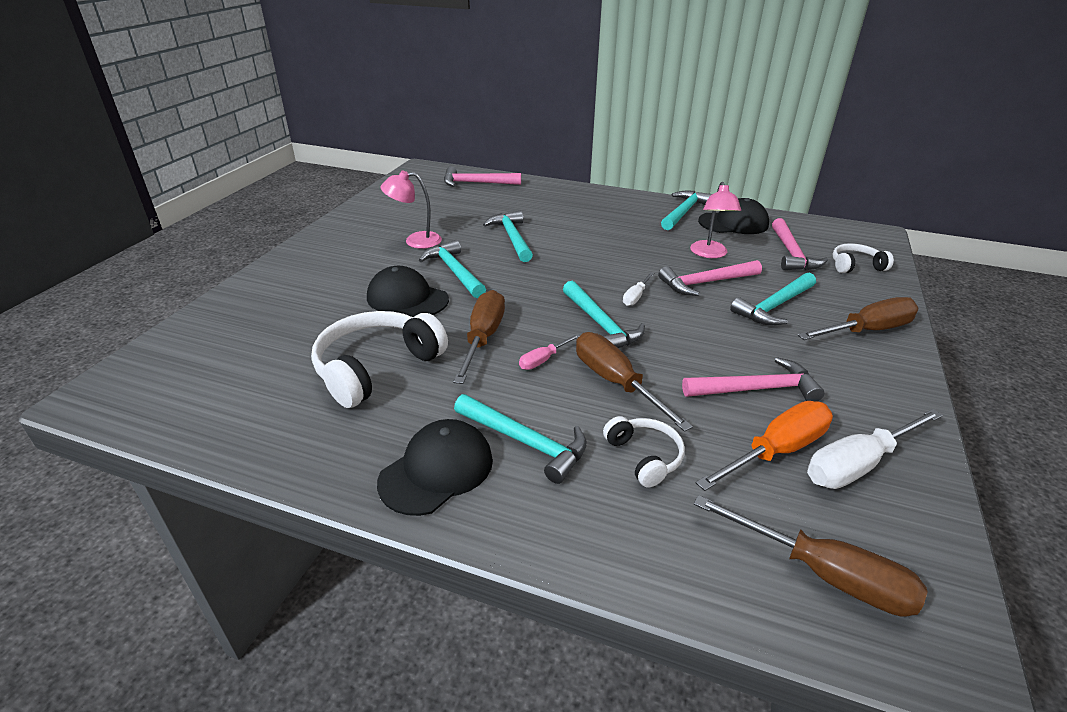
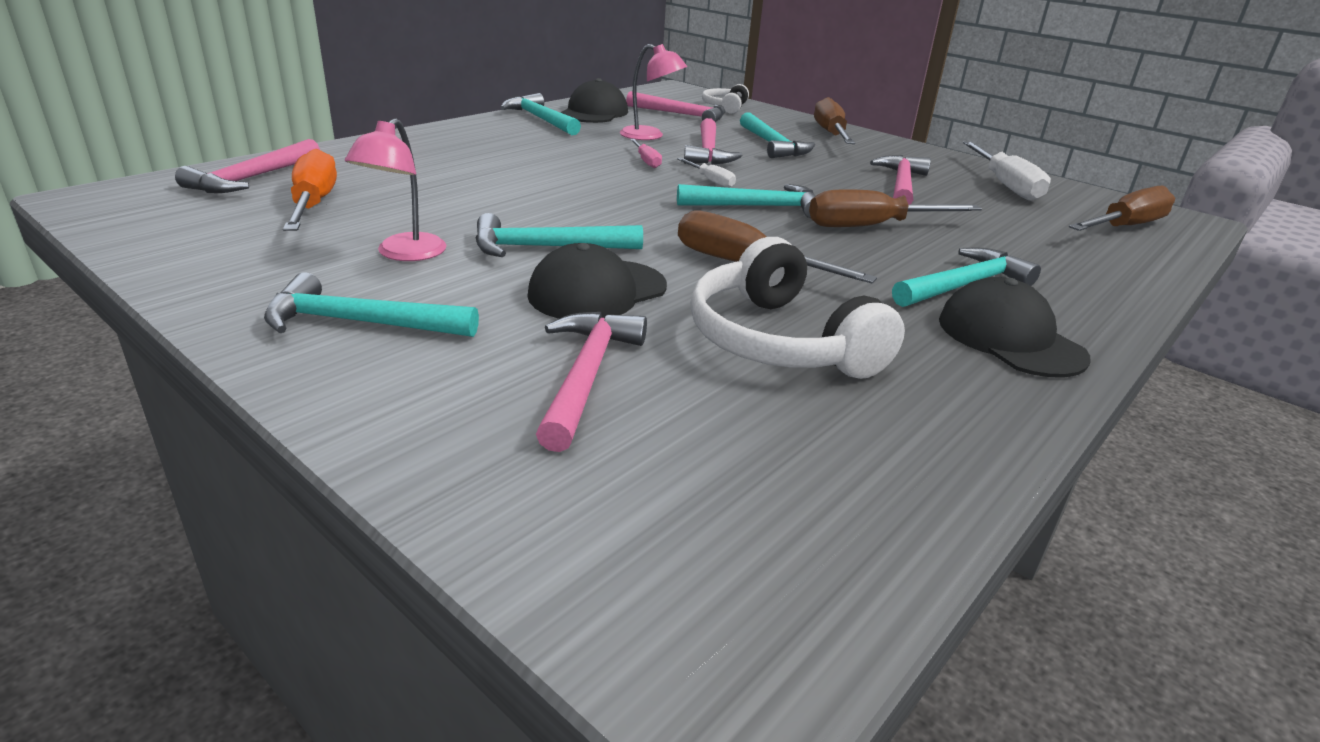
camera: 70 degrees left, 5 degrees down
(310, 318) = (587, 376): none -> pink hammer
(512, 238) = (488, 198): turquoise hammer -> turquoise hammer (360, 322)
(543, 360) = (813, 246): pink screwdriver -> pink screwdriver (646, 161)
(644, 456) = (992, 243): white headphones -> none
(776, 451) = (987, 201): orange screwdriver -> orange screwdriver (313, 204)

